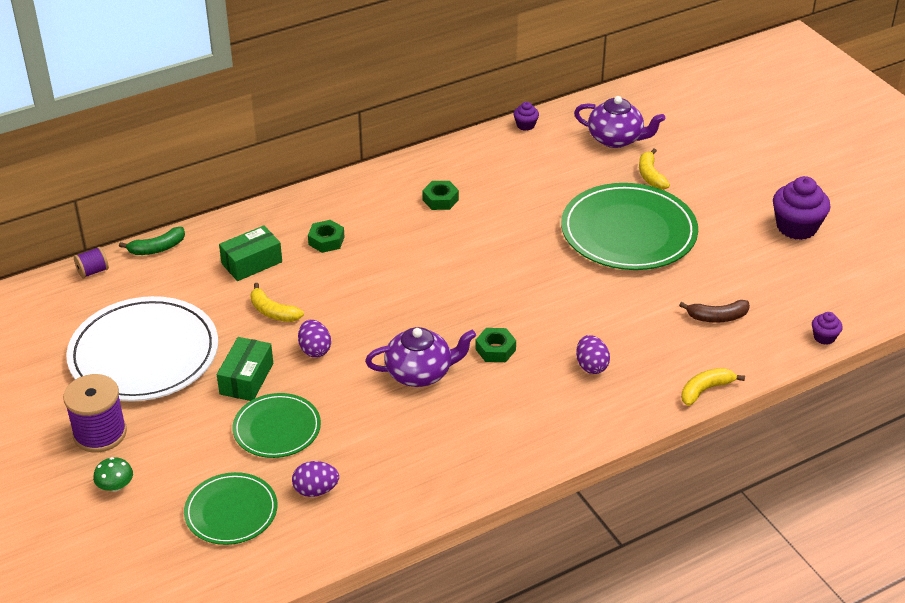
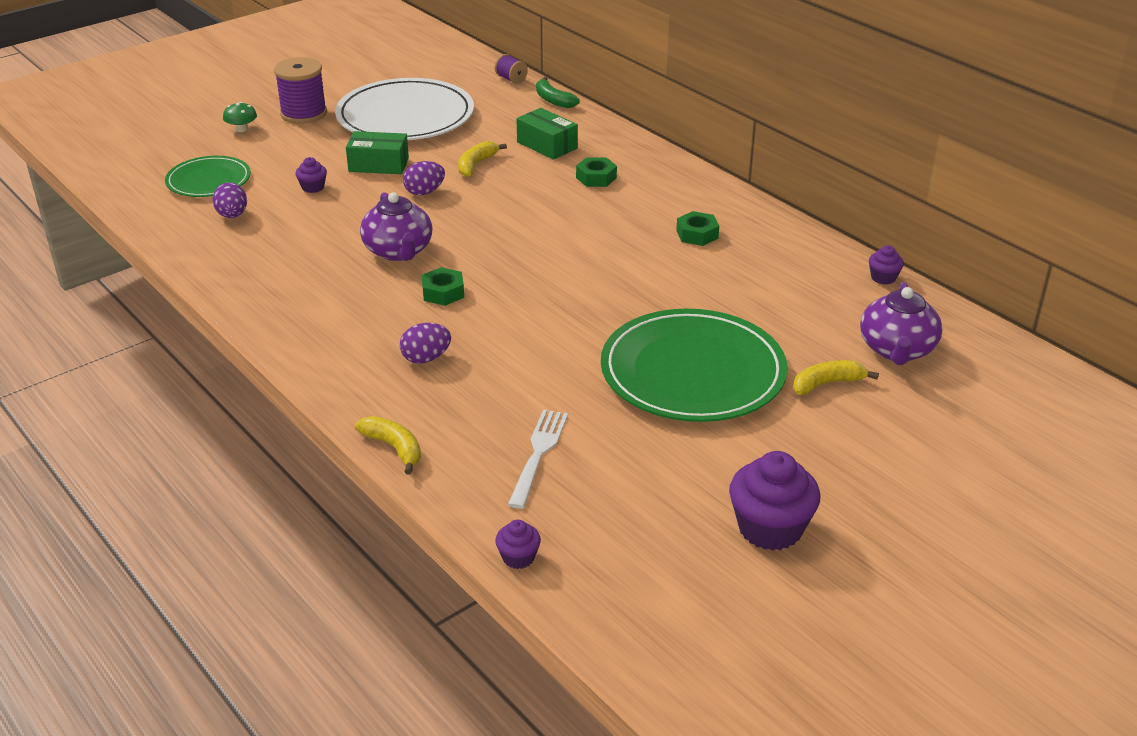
camera: 80 degrees right, 5 degrees down
(277, 428) = (313, 187): green plate -> purple cupcake
(717, 317) = (538, 454): brown banana -> white fork

